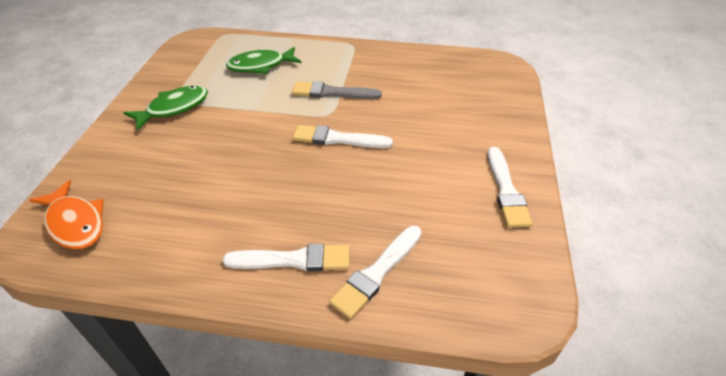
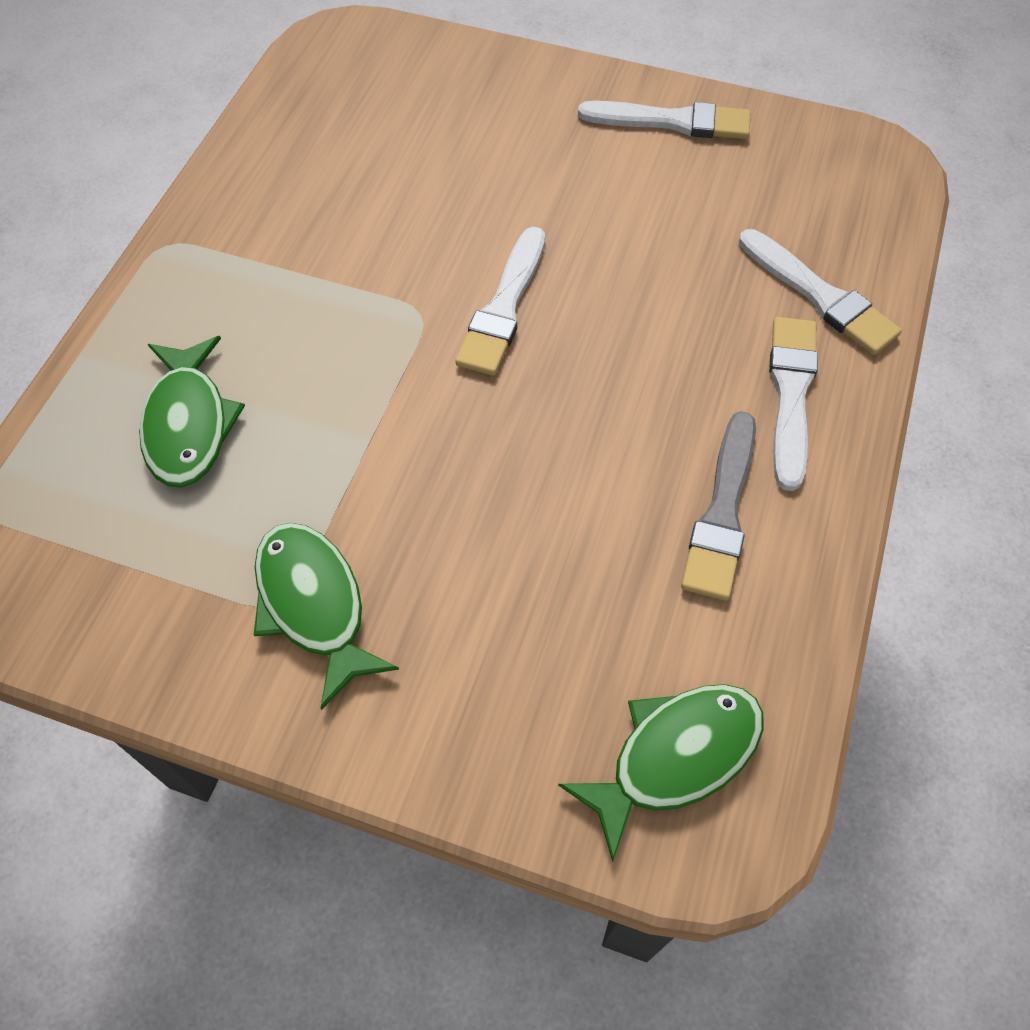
camera: 80 degrees left, 15 degrees up
(75, 223) = (675, 756): orange fish -> green fish
(332, 93) = (348, 300): grey brush -> grey brush (722, 512)

